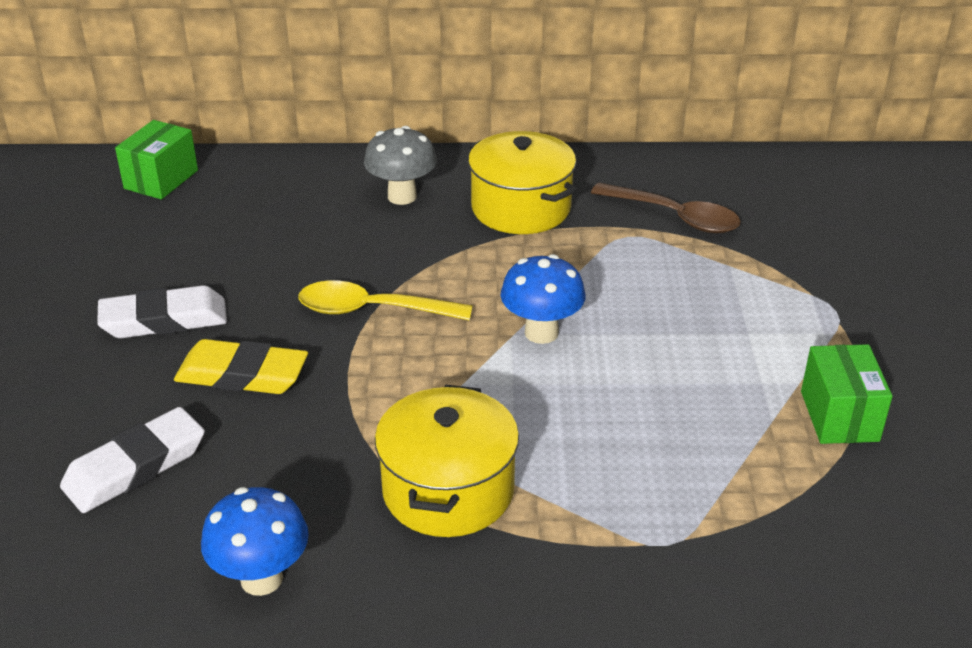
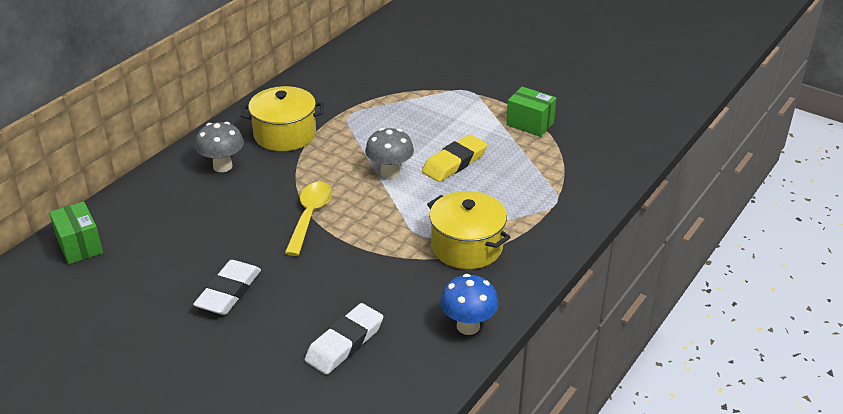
camera: 55 degrees left, 0 degrees up
(135, 467) = (344, 343): white eraser -> white eraser turned 45 degrees clockwise
(242, 375) = (311, 280): yellow eraser -> yellow eraser (454, 162)
(372, 310) = (310, 216): yellow spoon -> yellow spoon turned 150 degrees clockwise
(541, 332) = (390, 173): blue mushroom -> grey mushroom
(675, 217) = (351, 95): brown spoon -> none

